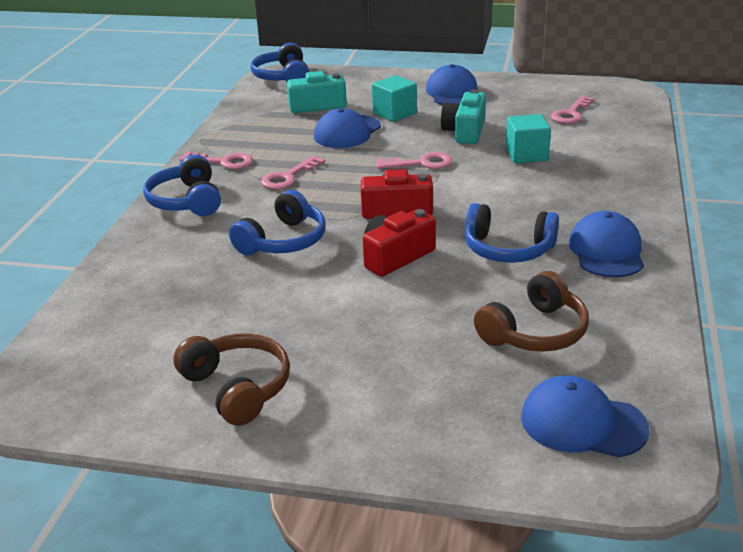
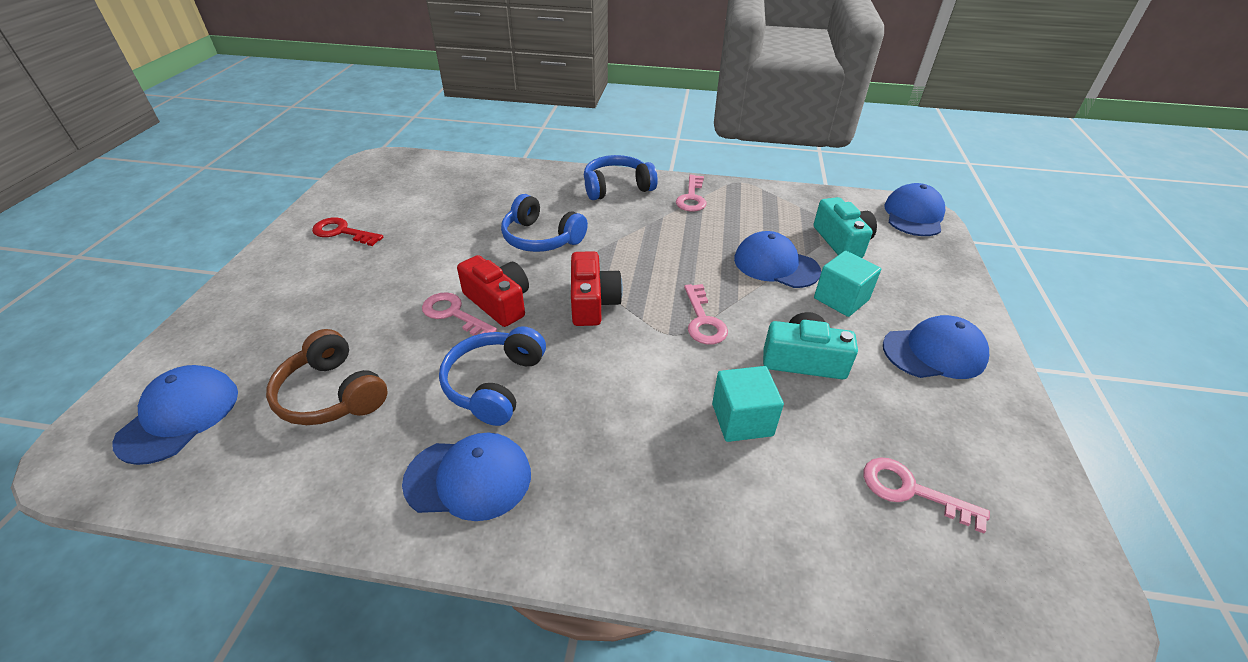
camera: 85 degrees right, 10 degrees up
(237, 388) = (342, 232): brown headphones -> red key
(282, 77) = (913, 215): blue headphones -> blue cap
(288, 177) = (663, 233): pink key -> pink key (453, 314)

